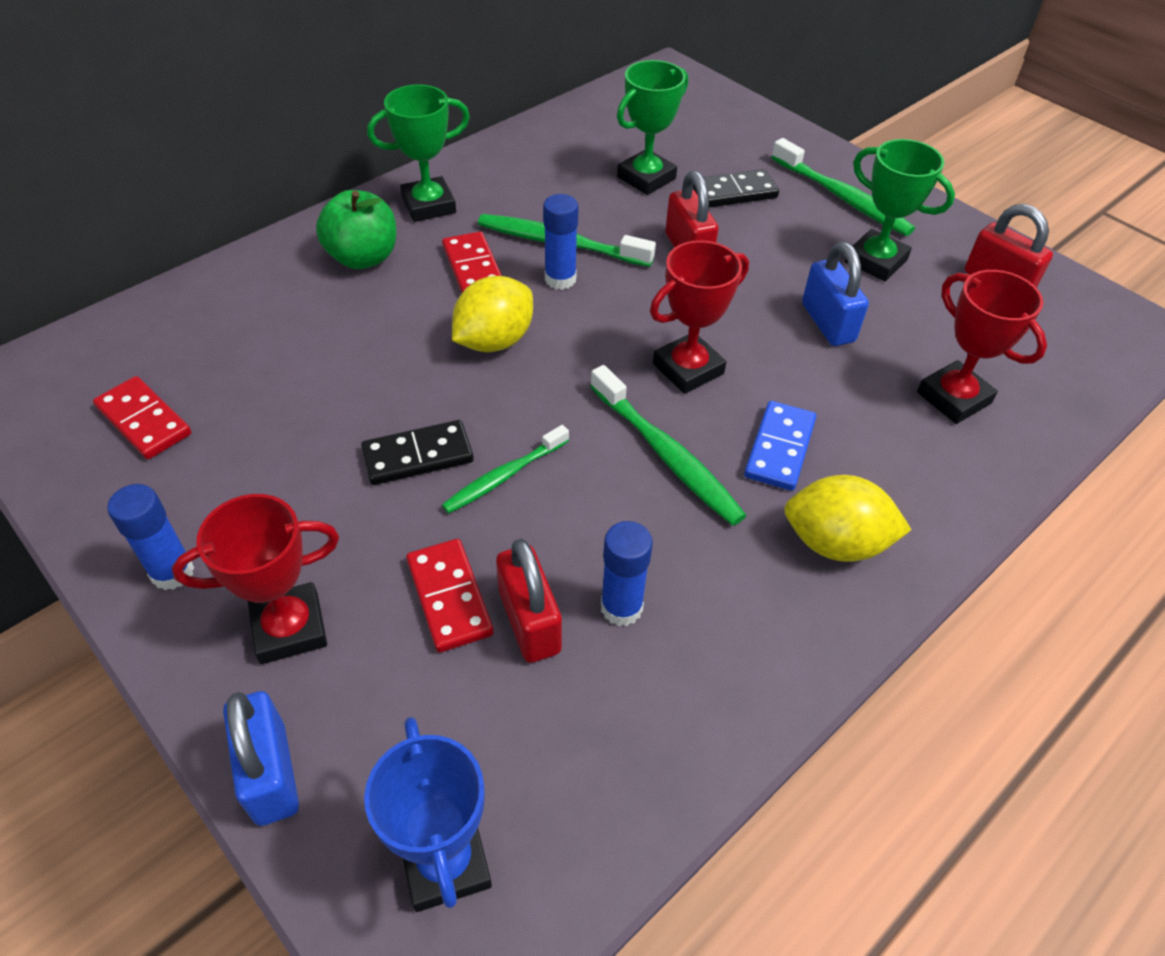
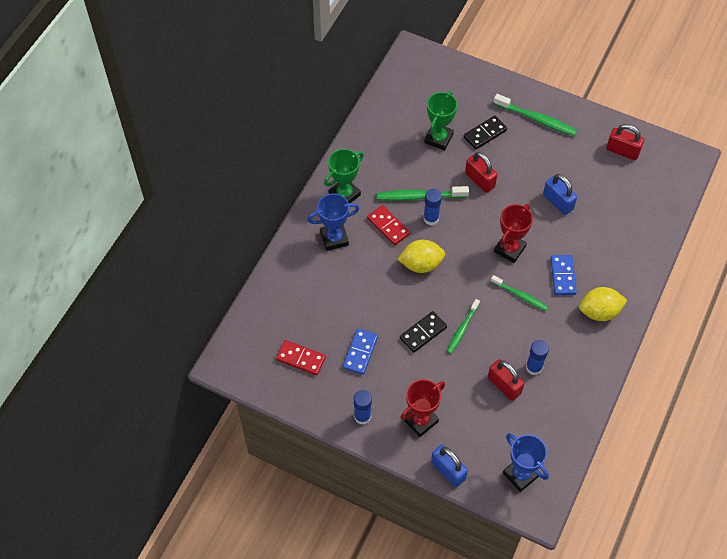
camera: 20 degrees left, 10 degrees up
(266, 449) = (360, 352): none -> blue domino
(363, 258) = (334, 238): green apple -> blue trophy
(449, 597) = (470, 387): red domino -> none
(494, 341) = (421, 264): yellow lemon -> yellow lemon turned 60 degrees clockwise
(667, 455) = (520, 296): green toothbrush -> green toothbrush, size x0.66
(876, 261) = (566, 156): green trophy -> none
(953, 398) = (622, 225): red trophy -> none

